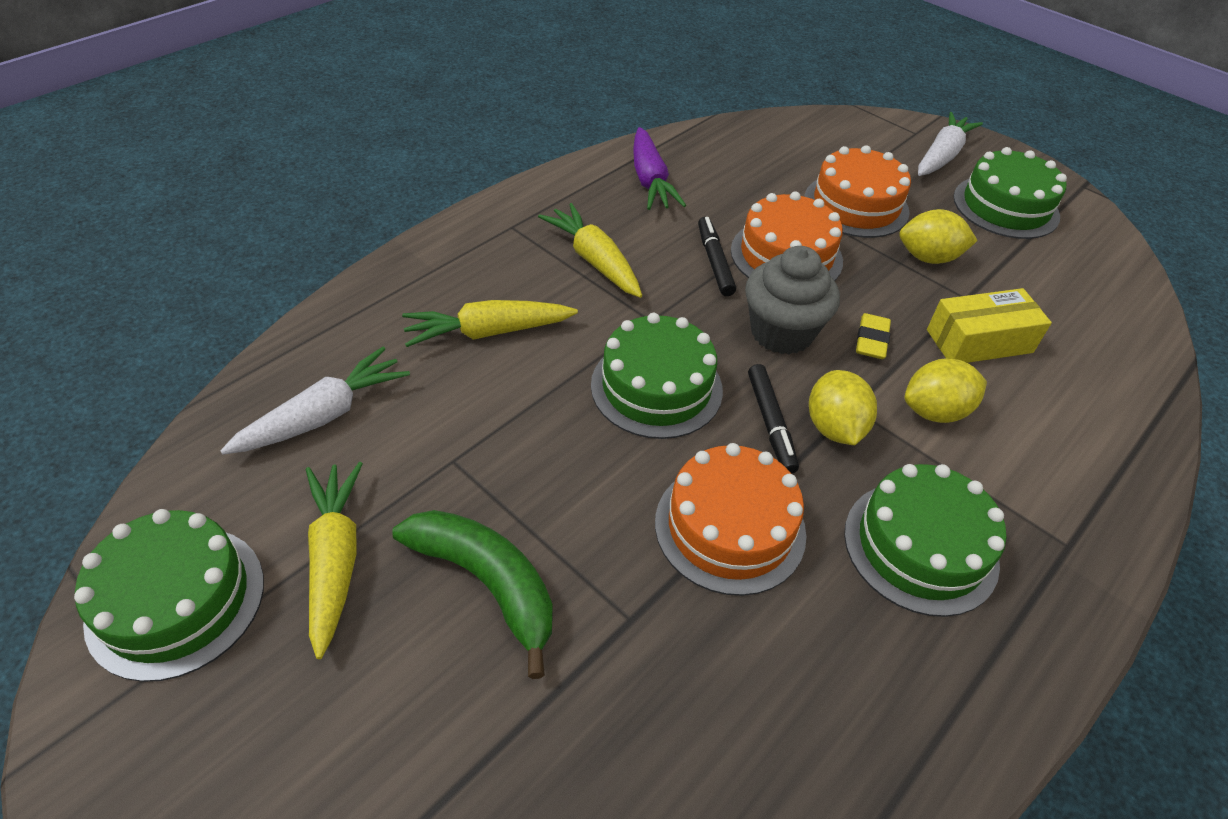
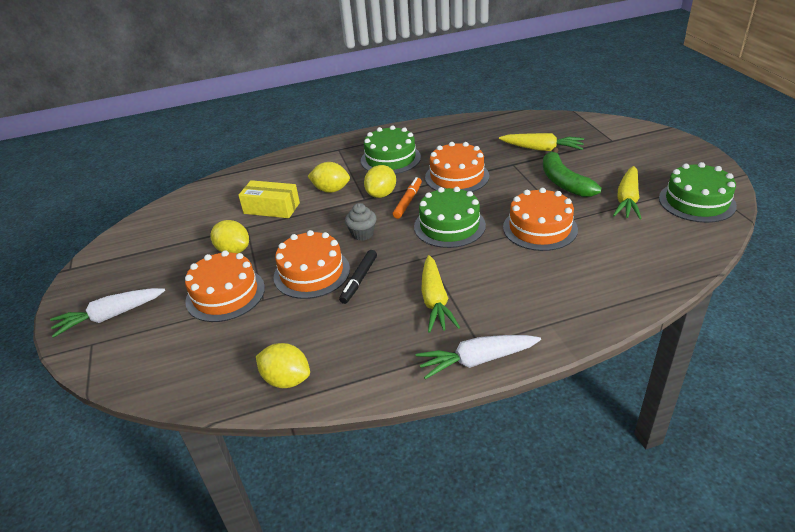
camera: 145 degrees left, 10 degrees down
(324, 415) = (633, 252): white carrot -> white carrot (477, 360)
(488, 332) = (527, 273): yellow carrot -> yellow carrot (542, 149)
(497, 426) = (540, 228): none -> orange cake
(650, 180) = (344, 357): purple carrot -> none
(687, 152) = (286, 380): none -> yellow lemon
(770, 422) = (407, 202): black marker -> orange marker
(781, 332) = (362, 234): grey cupcake -> grey cupcake, size x0.60
(871, 340) = (322, 220): yellow eraser -> none
(1005, 206) = (139, 268): green cake -> none

